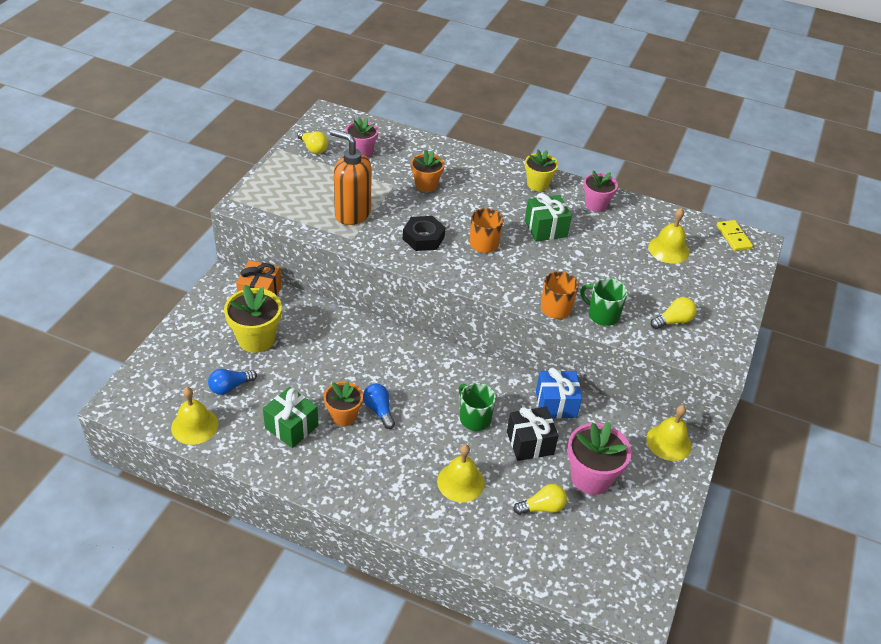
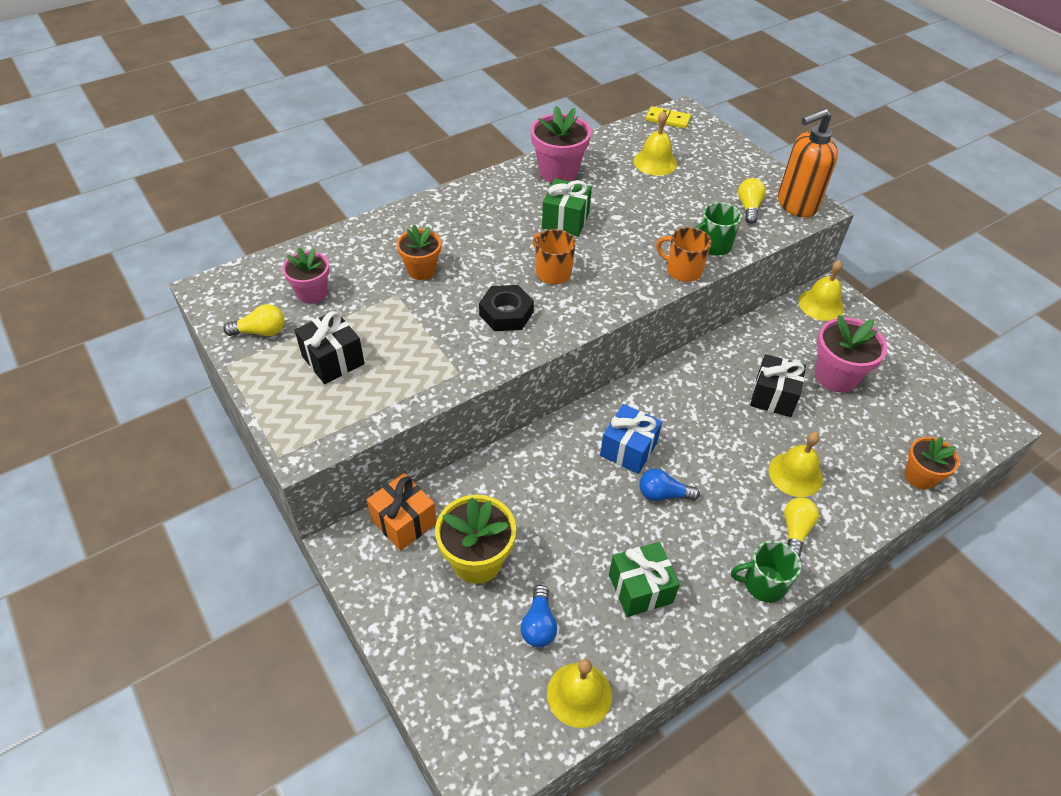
camera: 55 degrees left, 5 degrees up
(316, 184) = (333, 360): none -> black gift
(343, 416) = (653, 530): orange flower pot -> orange flower pot (919, 476)
(352, 214) = (415, 352): orange soap dispenser -> orange soap dispenser (796, 205)
(474, 418) = (719, 421): green mug -> green mug (763, 584)
(538, 184) = (495, 192): yellow flower pot -> none
(542, 507) = (855, 428): yellow light bulb -> yellow light bulb (795, 530)
(556, 404) = (735, 352): blue gift -> blue gift (628, 449)
(596, 205) = (558, 172): pink flower pot -> pink flower pot, size x1.53

